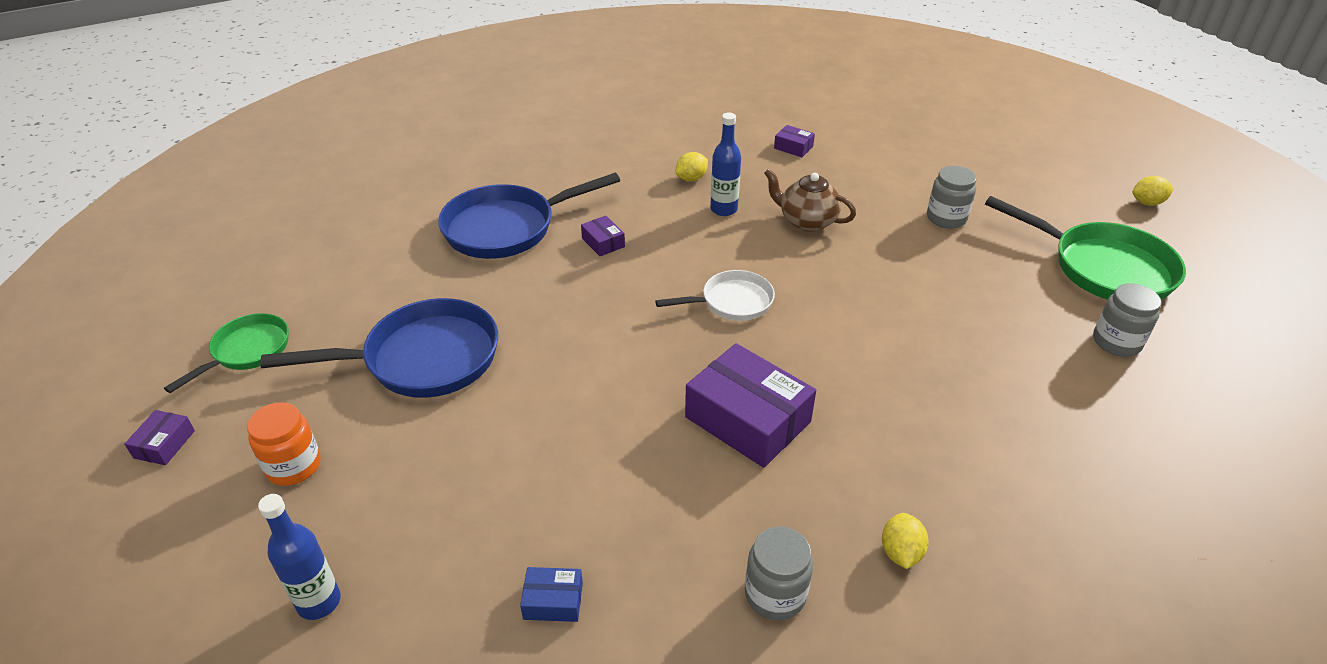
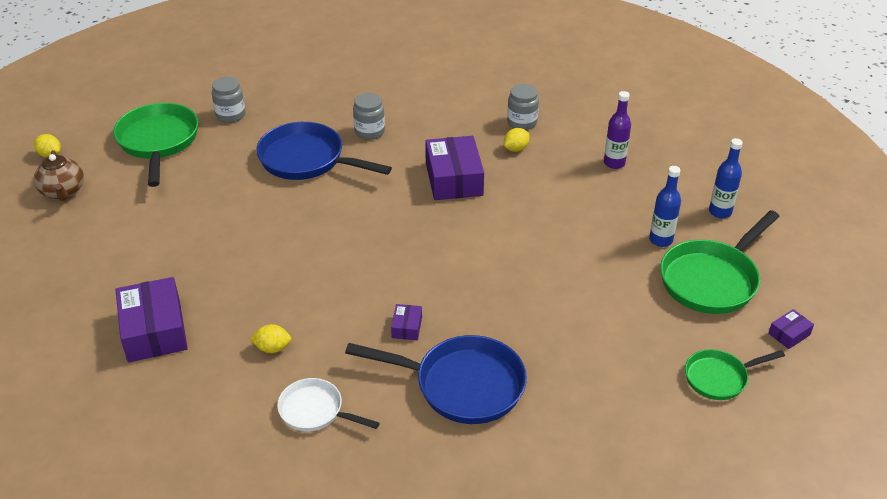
camera: 140 degrees left, 0 degrees up
(293, 466) = (712, 280): orange jar -> green pan
(423, 359) = (601, 305): blue pan -> blue pan (307, 160)
(553, 601) = (614, 163): blue box -> purple bottle
(723, 209) = (291, 304): blue bottle -> blue bottle (660, 240)
(732, 302) = (380, 237): white pan -> white pan (315, 411)
(793, 147) = (154, 330): purple box -> purple box, size x2.19
(806, 221) = (254, 262): brown teapot -> brown teapot (63, 192)
(900, 552) = (456, 109): yellow lemon -> yellow lemon (516, 149)
(946, 218) = (172, 213): grey jar -> grey jar (369, 132)

